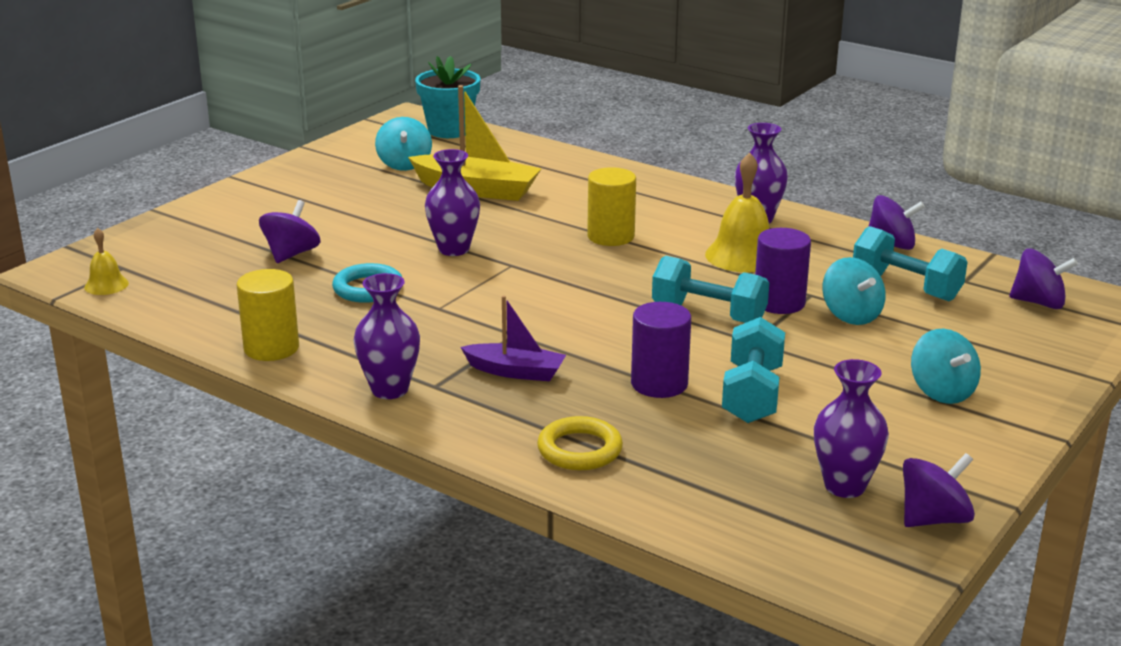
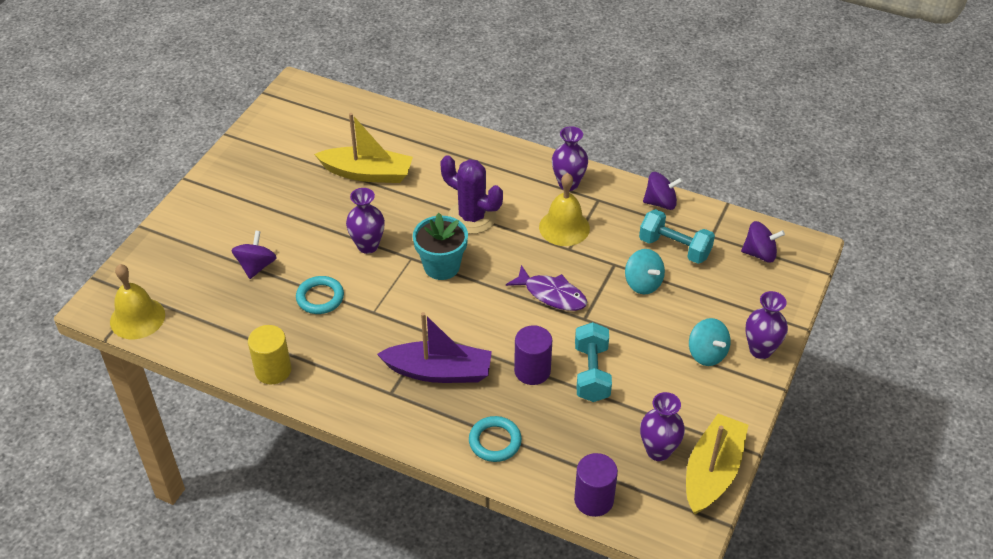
camera: 10 degrees left, 20 degrees up
(106, 285) = (137, 318): yellow bell -> yellow bell, size x1.83
(389, 390) = (362, 401): purple vase -> purple vase (760, 350)
(404, 164) = (307, 148): turquoise spinning top -> none
(449, 130) = (330, 101): turquoise flower pot -> turquoise flower pot (441, 266)
(515, 372) = (439, 371): purple boat -> purple boat, size x1.64
(579, 450) = (495, 441): yellow ring -> turquoise ring
(611, 236) = (472, 217): yellow cylinder -> purple cactus
(708, 314) = (552, 295): turquoise dumbbell -> purple fish
(779, 303) = (595, 276): purple cylinder -> purple cylinder (593, 500)
(933, 519) = (712, 472): purple spinning top -> yellow boat

